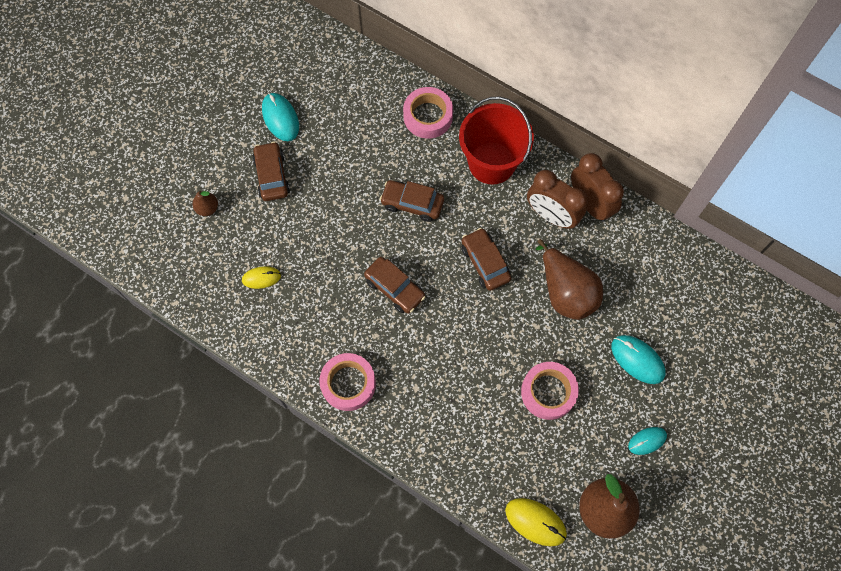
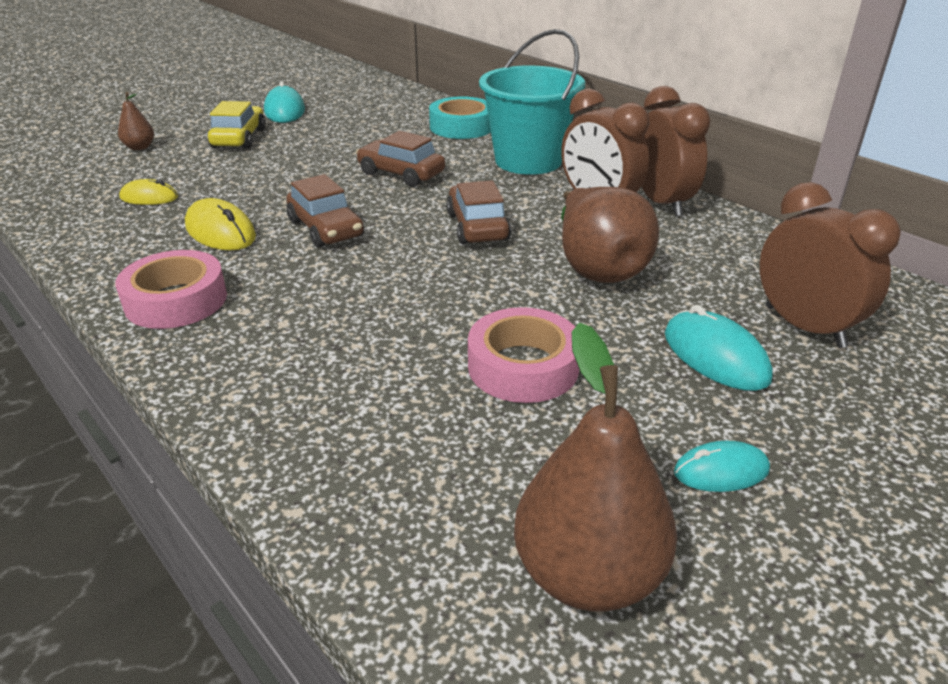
camera: 15 degrees right, 35 degrees down
(272, 176) = (239, 138): brown car -> yellow car
(428, 116) = (462, 127): pink tape -> turquoise tape
(491, 163) = (528, 161): red bucket -> turquoise bucket
(535, 522) = (405, 560): yellow mouse -> yellow mouse (220, 231)
(679, 323) = (804, 327): none -> brown clock

